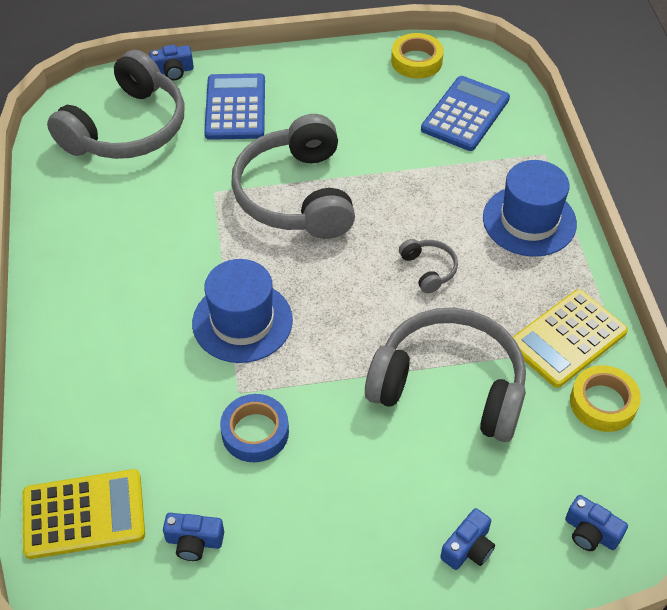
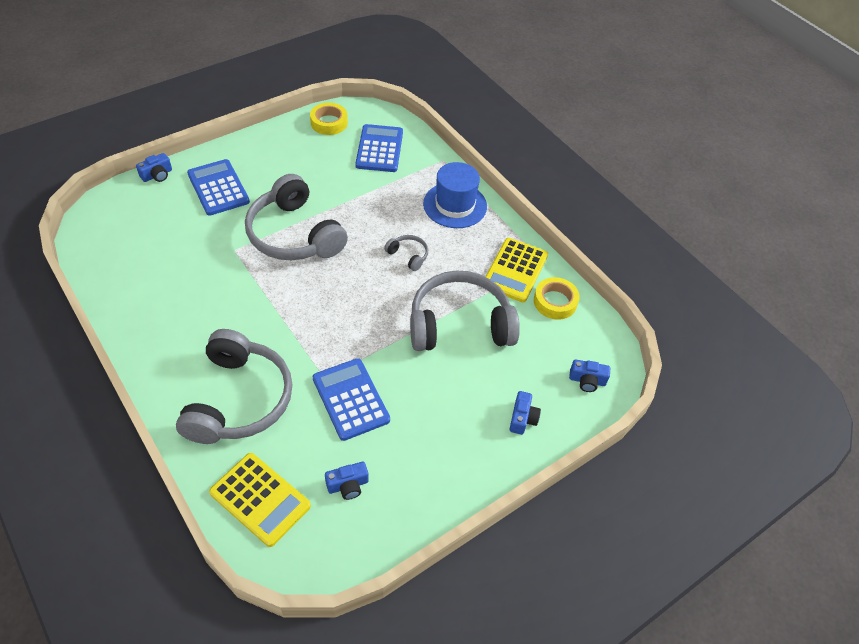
camera: 30 degrees left, 0 degrees up
(84, 514) = (260, 499): yellow calculator -> yellow calculator turned 75 degrees clockwise
(127, 128) = (143, 225): grey headphones -> grey headphones (238, 399)
(242, 321) = (302, 330): blue hat -> none
(255, 432) = (350, 399): blue tape -> blue calculator

